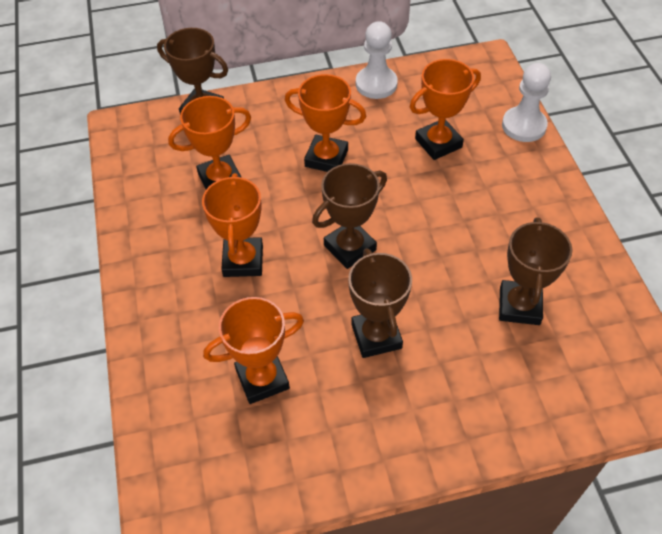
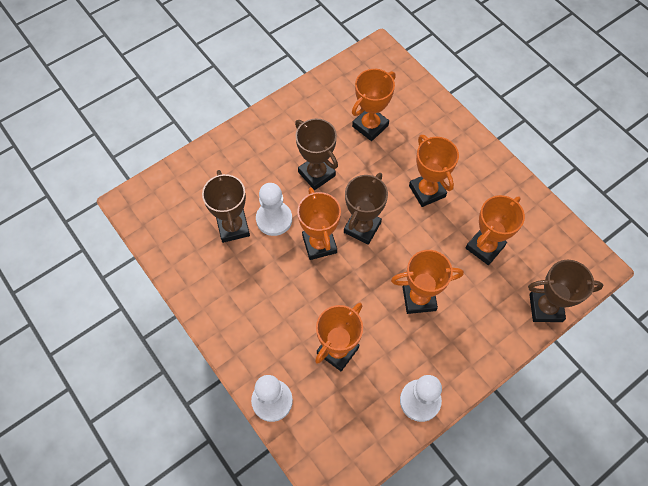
camera: 155 degrees right, 10 degrees up
(412, 247) = (319, 244): none -> orange trophy
(460, 296) = (274, 219): none -> white pawn

